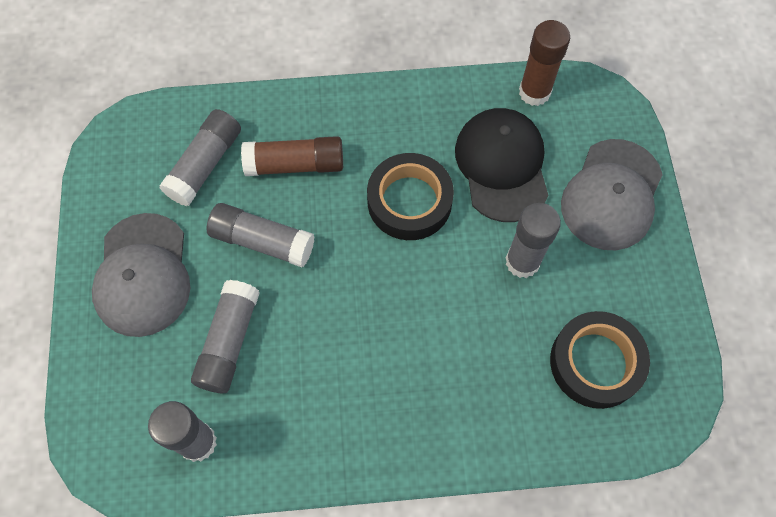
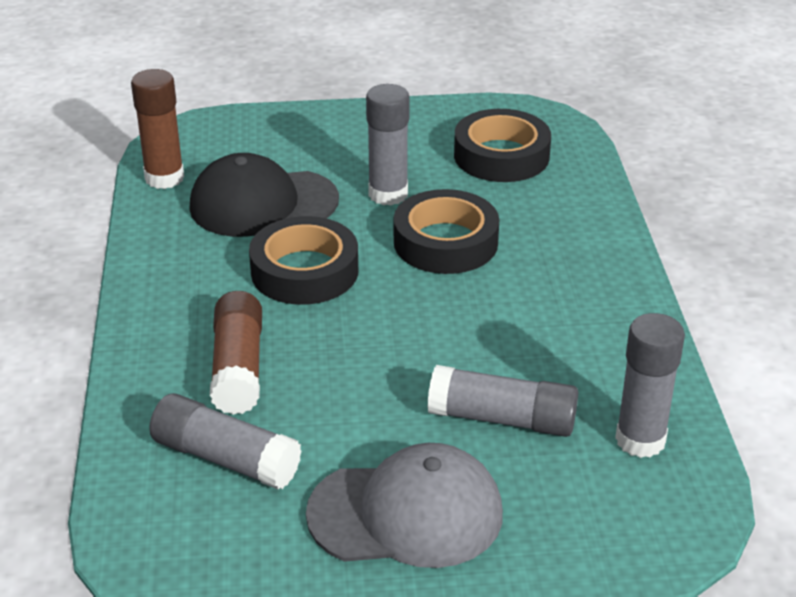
camera: 90 degrees left, 30 degrees down
(262, 241) = (355, 395): grey glue stick -> none
(452, 308) = (445, 242): none -> black tape
(611, 195) = (309, 136): grey cap -> none

